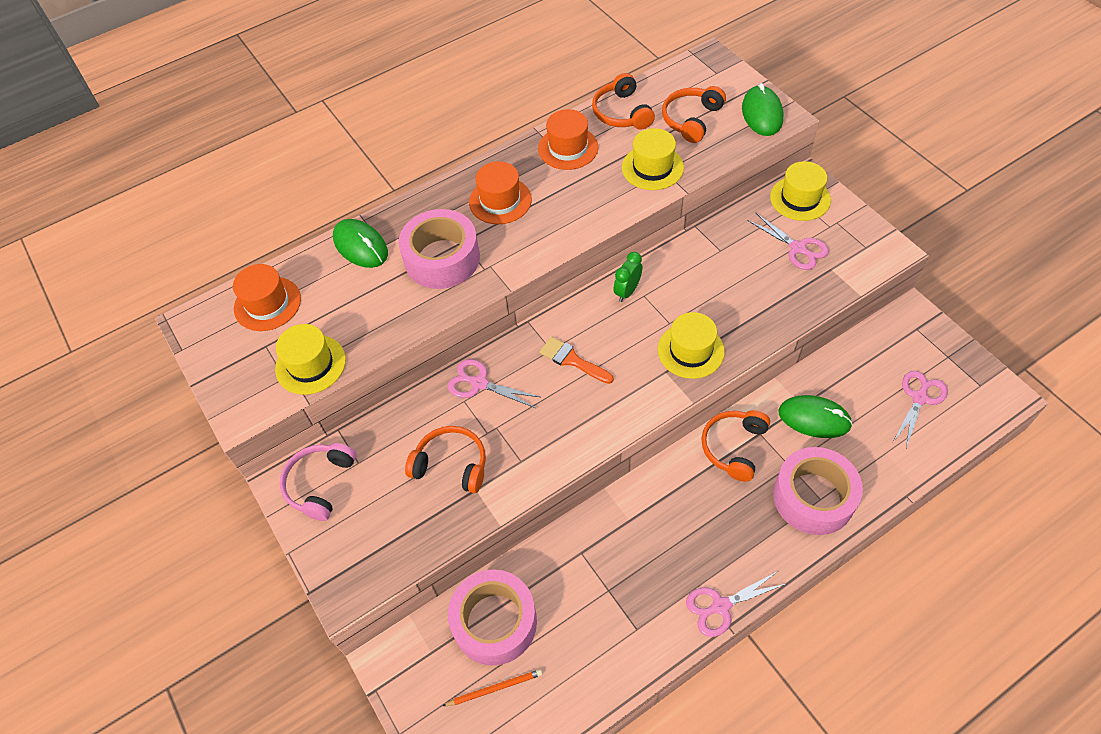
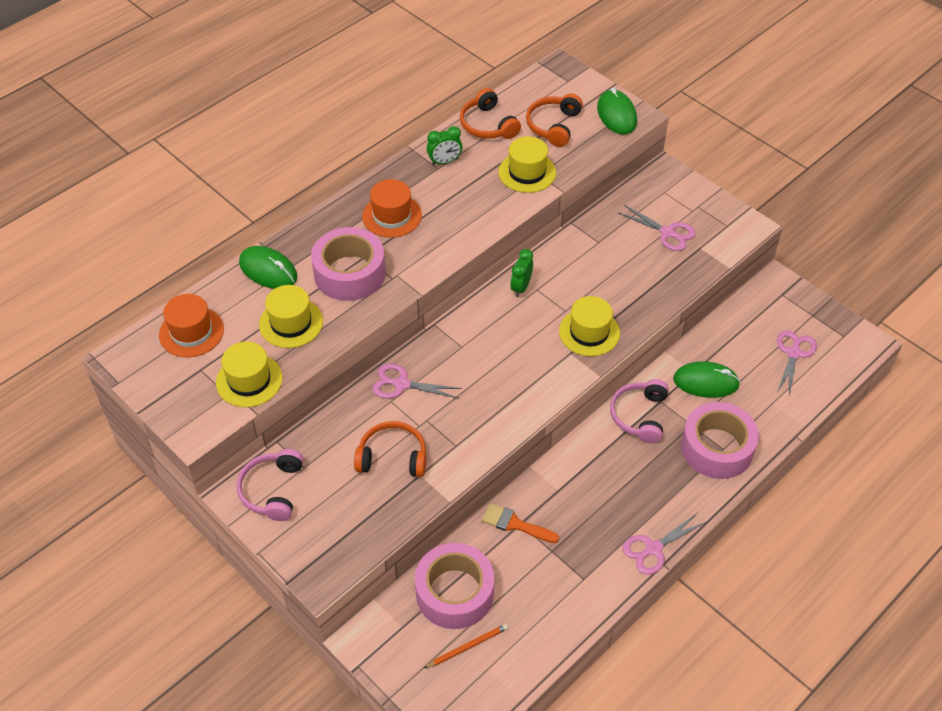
camera: 15 degrees left, 5 degrees down
(568, 148) = (444, 162): orange hat -> green clock
(572, 360) = (483, 353): orange brush -> orange brush (515, 524)
(733, 447) = (639, 415): orange headphones -> pink headphones
(800, 198) = (661, 188): yellow hat -> yellow hat (291, 323)

